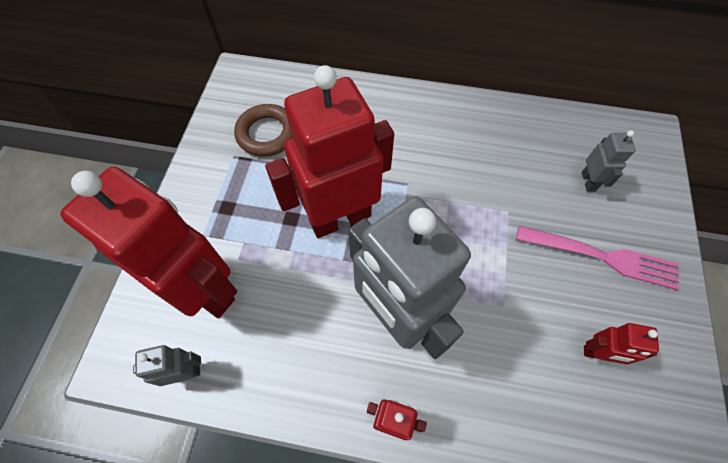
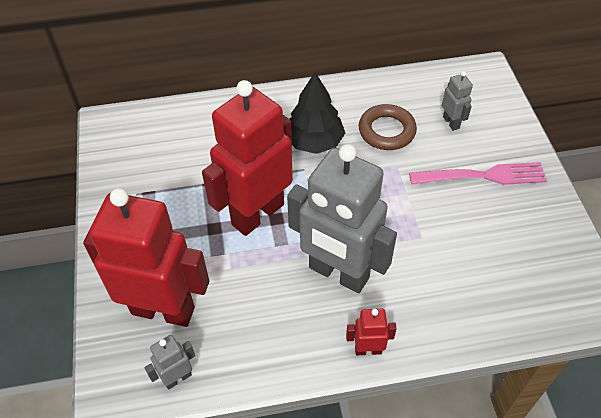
camera: 20 degrees left, 10 degrees down
(267, 134) = (159, 166): brown ring -> brown ring (386, 131)
(430, 156) = (314, 141): none -> black tree
(598, 354) = (505, 246): red robot -> none

